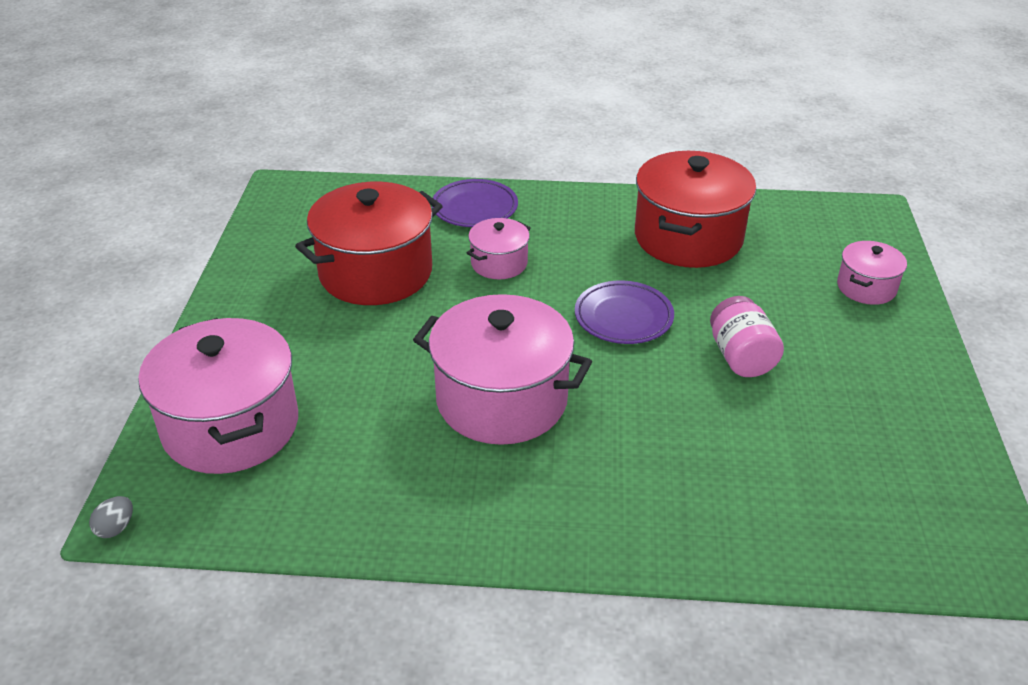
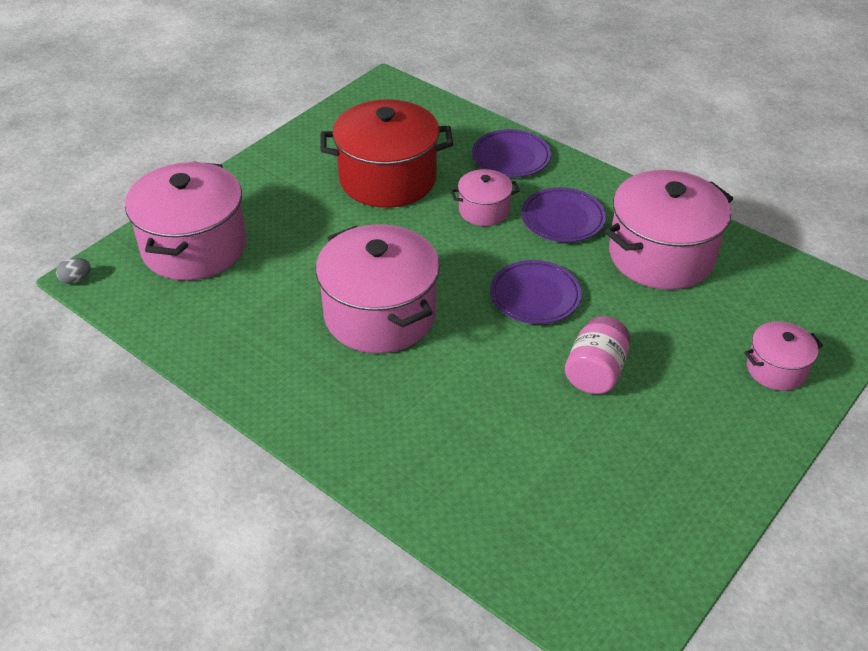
camera: 35 degrees right, 5 degrees up
(576, 242) = (562, 219): none -> purple plate
(688, 238) = (661, 255): red pot -> pink pot

